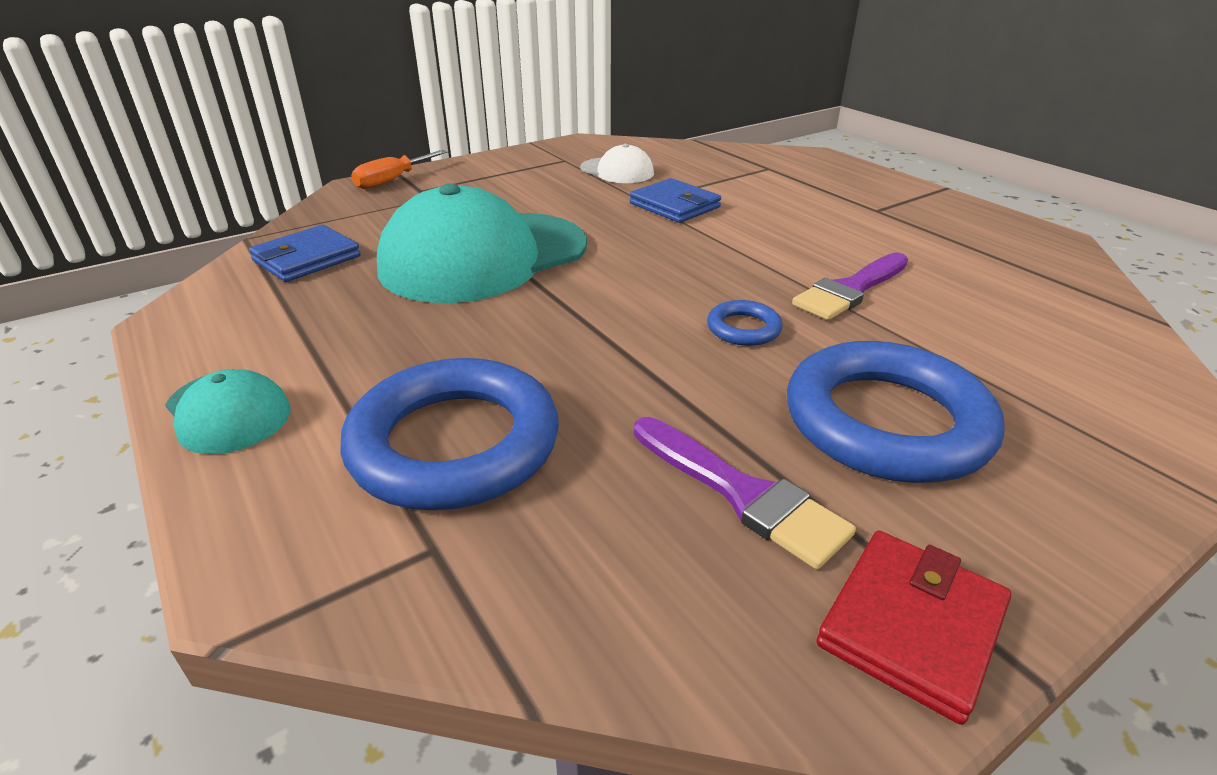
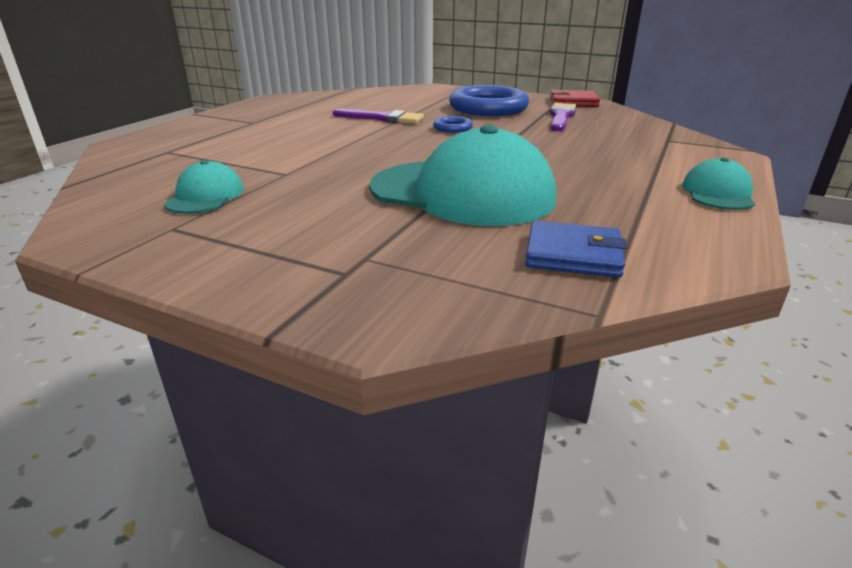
camera: 120 degrees left, 5 degrees down
(393, 180) = (325, 307): orange screwdriver -> none
(454, 444) = (626, 150): blue ring -> none
(617, 171) = (205, 196): white cap -> turquoise cap
(674, 205) = (290, 163): blue wallet -> none

